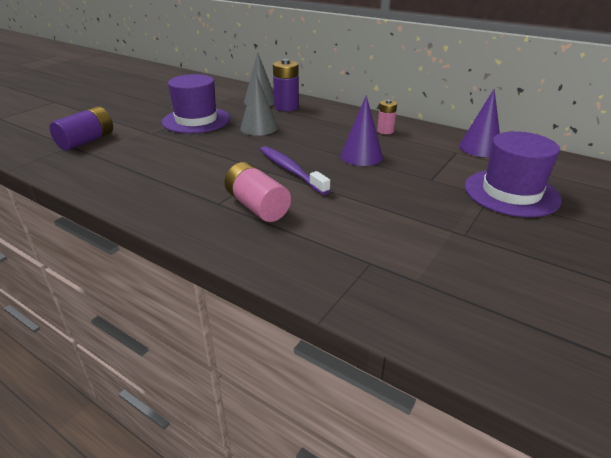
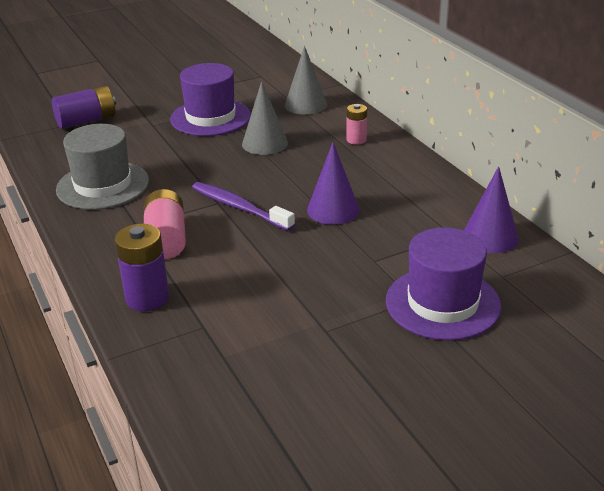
camera: 30 degrees right, 0 degrees up
(153, 182) = (103, 185): none -> grey hat
(286, 107) = (326, 120): purple battery -> purple battery (147, 298)
(291, 170) = (239, 207): purple toothbrush -> purple toothbrush turned 45 degrees counterclockwise
(385, 131) = (403, 183): pink battery -> pink battery (356, 140)

